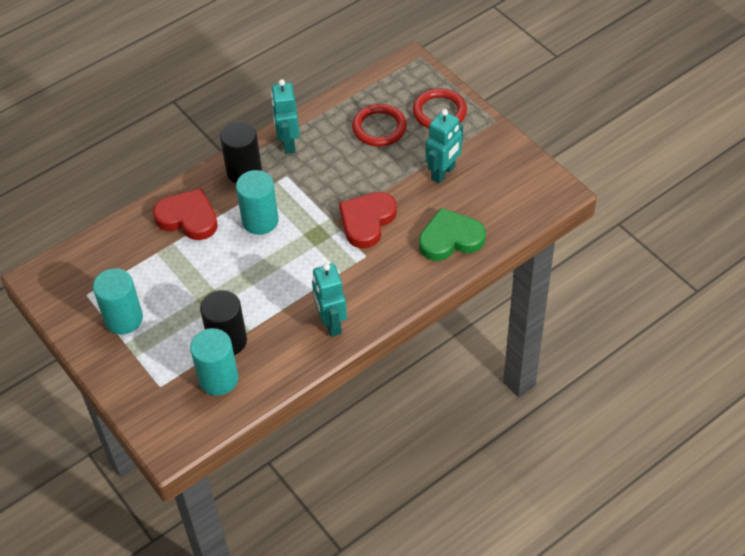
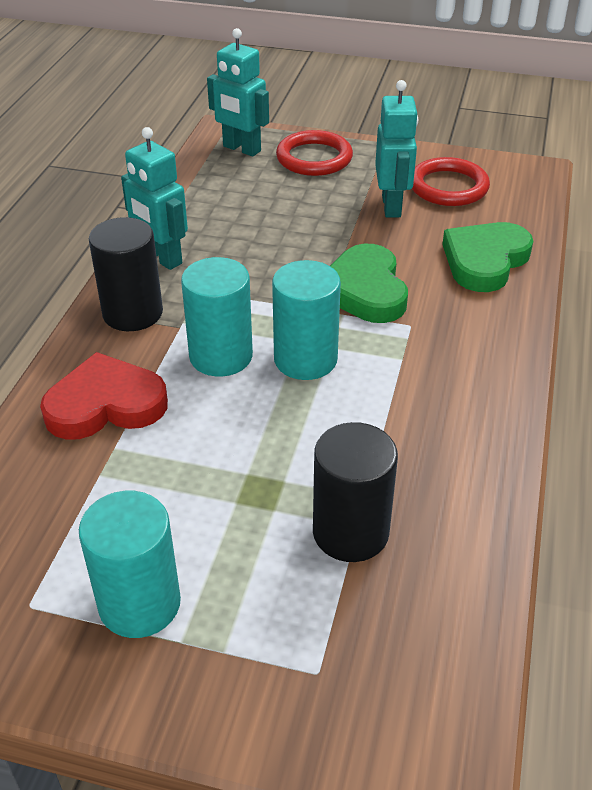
camera: 40 degrees left, 10 degrees down
(218, 379) = (401, 596): turquoise cylinder -> turquoise cylinder (305, 359)
(331, 324) = (468, 424): turquoise robot -> turquoise robot (241, 149)
(367, 221) = (365, 290): red heart -> green heart
(379, 128) = (262, 198): red ring -> red ring (448, 187)

